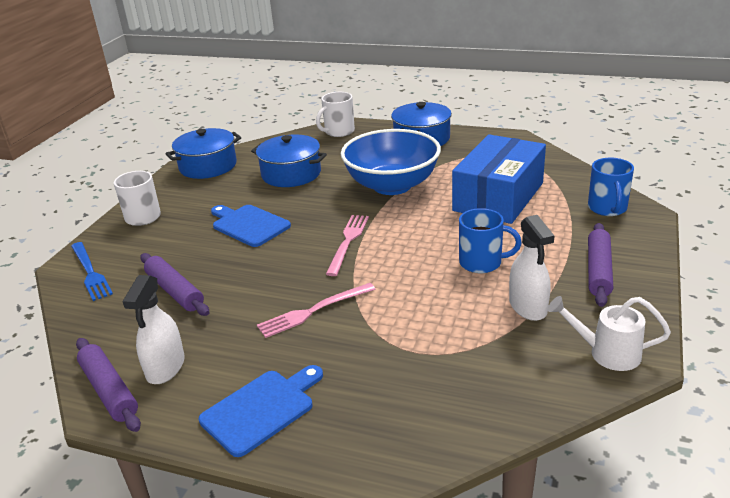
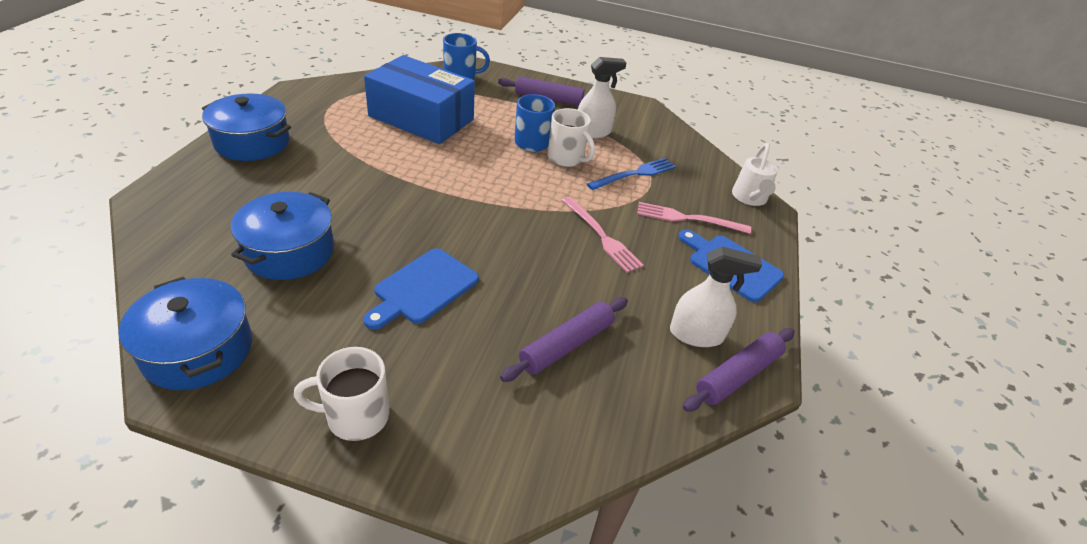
camera: 100 degrees left, 10 degrees up
(90, 272) = (515, 454): blue fork -> blue fork (634, 174)
(338, 132) = (170, 205): white mug -> white mug (566, 158)
(348, 242) = (483, 210): pink fork -> pink fork (688, 219)
(392, 185) = (367, 173): blue bowl -> none
(607, 353) = (640, 114): white watering can -> white watering can (749, 198)

